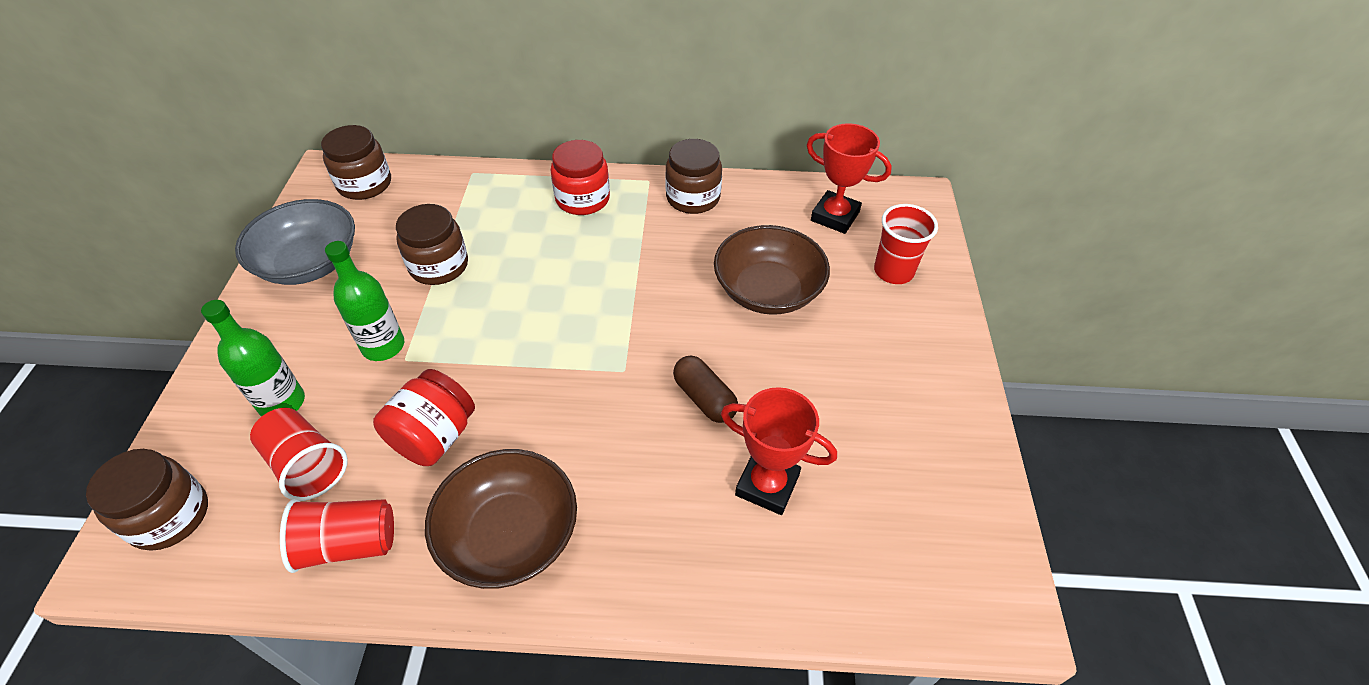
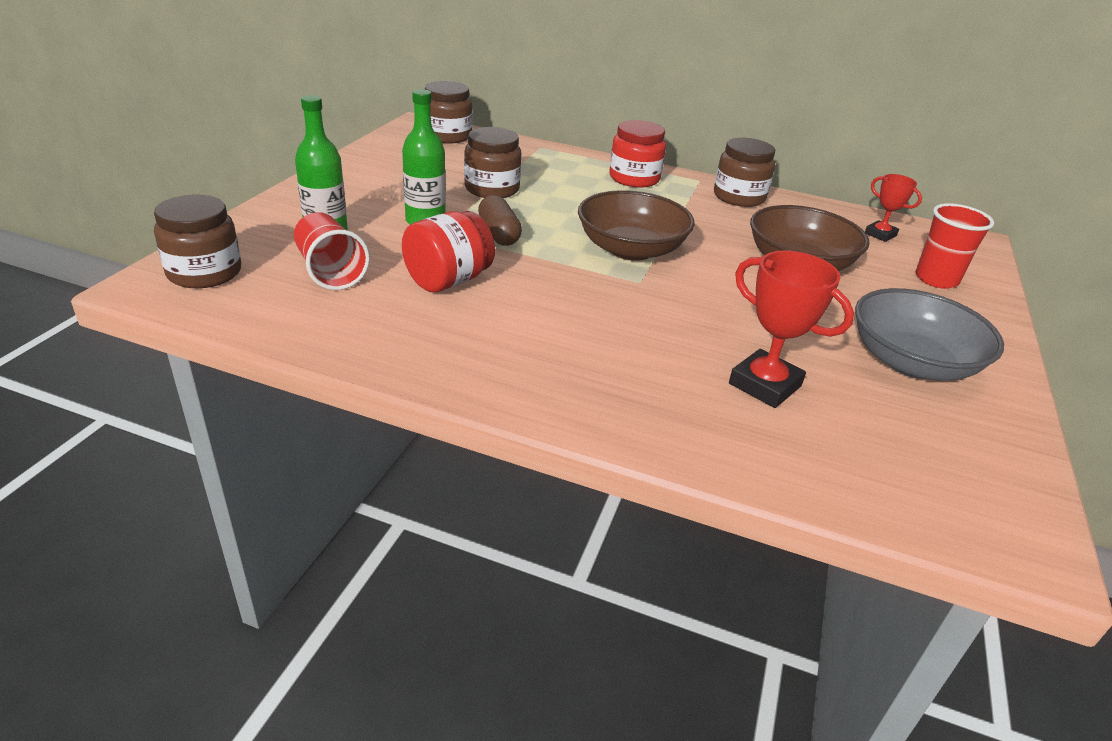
camera: 15 degrees right, 15 degrees down
(309, 263) = (384, 166): grey bowl -> grey bowl (911, 362)
(348, 544) = (345, 324): red cup -> none
(509, 535) = (493, 354): brown bowl -> brown bowl (631, 249)
(704, 398) = (714, 315): brown capsule -> brown capsule (499, 234)
(835, 216) = (880, 234): red trophy -> red trophy, size x0.61

